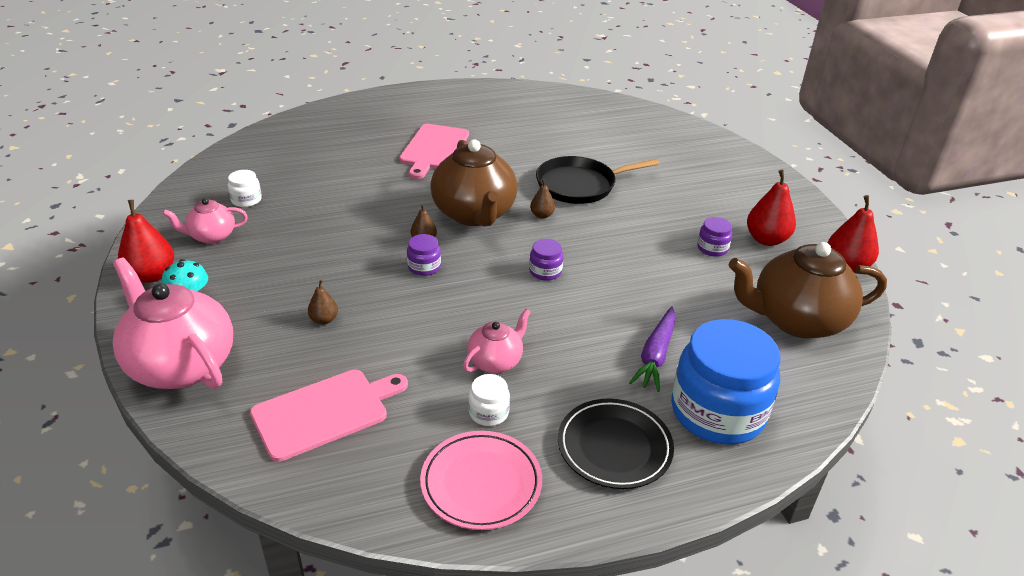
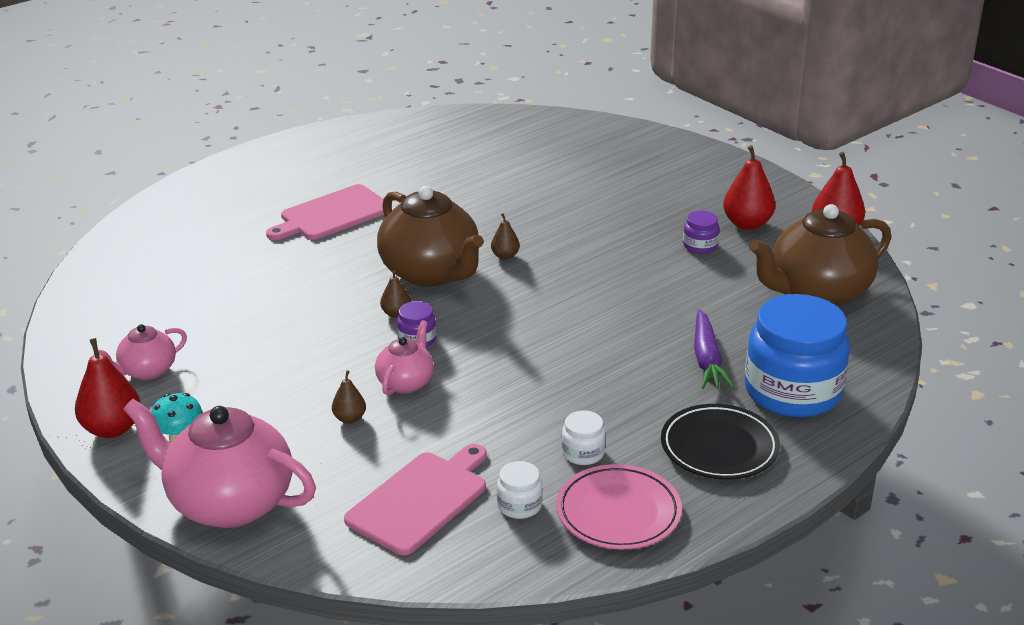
camera: 20 degrees left, 5 degrees down
(246, 200) = (154, 323): white jar -> white jar (519, 505)
(433, 149) = (332, 214): pink cutting board -> pink cutting board turned 60 degrees clockwise
(496, 361) = (557, 407): pink teapot -> pink teapot (406, 382)
(545, 271) = (548, 311): purple jar -> none
(580, 185) = (524, 215): black pan -> none

